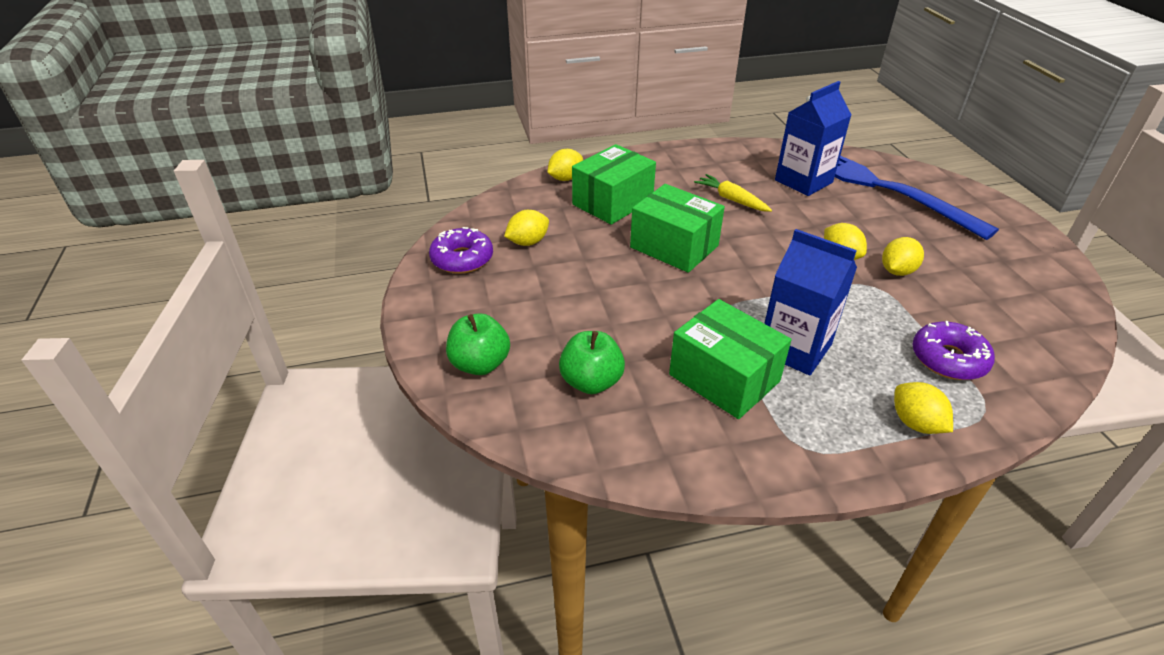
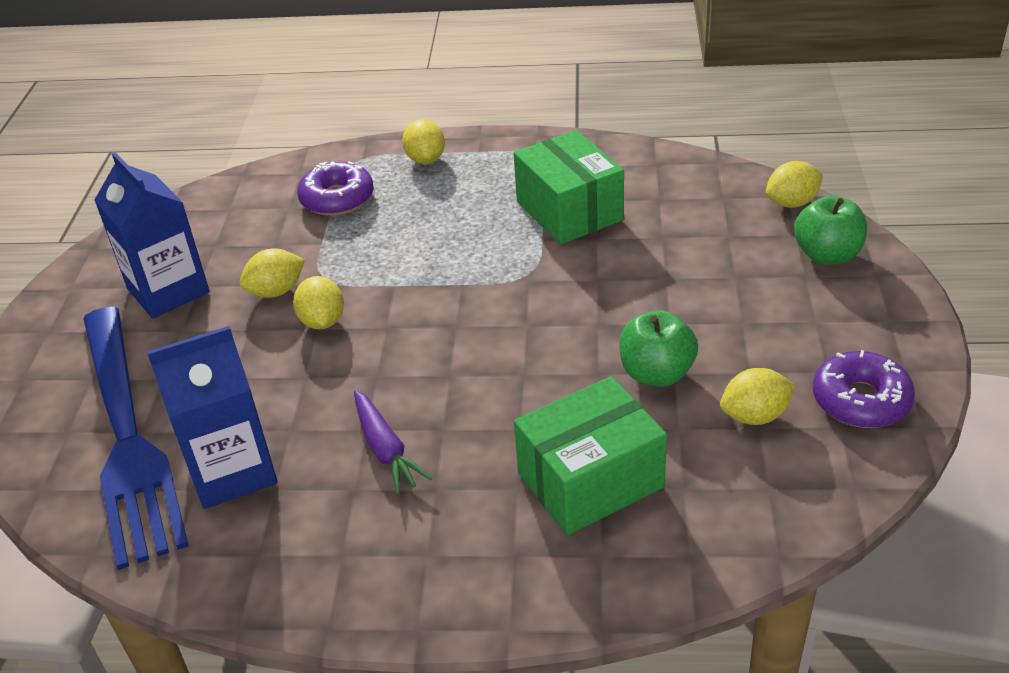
camera: 160 degrees left, 0 degrees up
(565, 178) = (660, 564): yellow lemon -> yellow lemon (792, 203)
(591, 382) = (706, 224): green apple -> green apple (656, 373)
(674, 246) = (534, 372): green box -> none
(731, 199) = (386, 450): yellow carrot -> purple carrot
(794, 348) = (478, 226): blue carton -> blue carton (168, 290)

